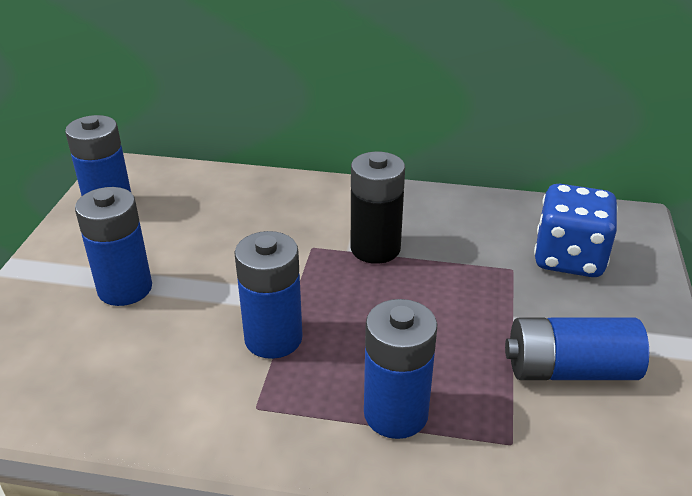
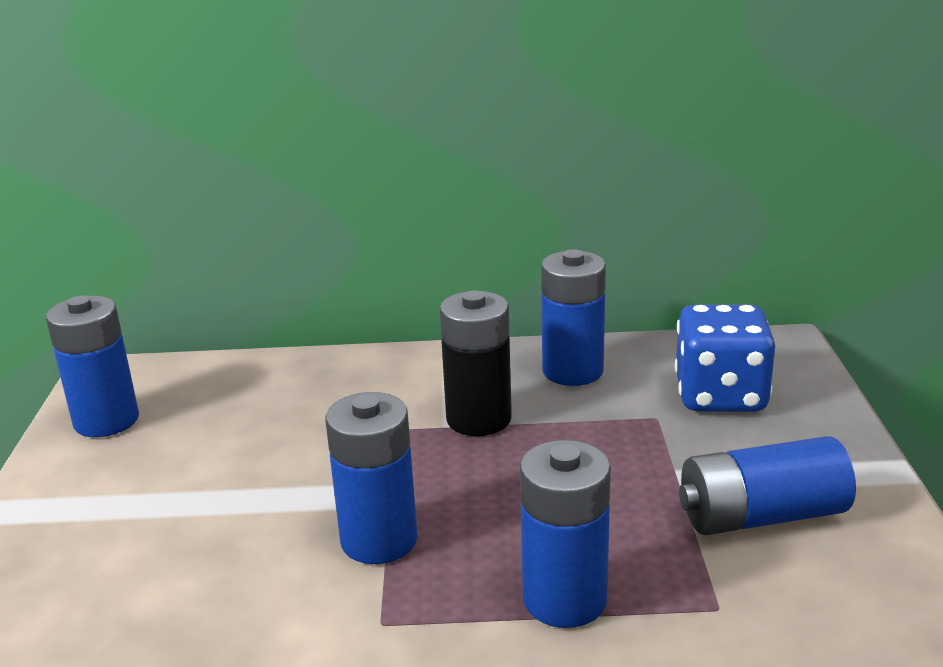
camera: 10 degrees left, 10 degrees down
(125, 288) = (158, 513): blue battery -> blue battery (572, 371)

